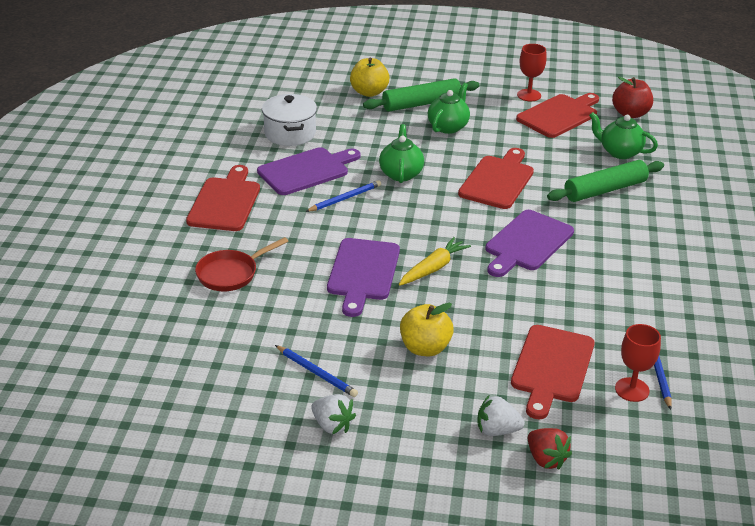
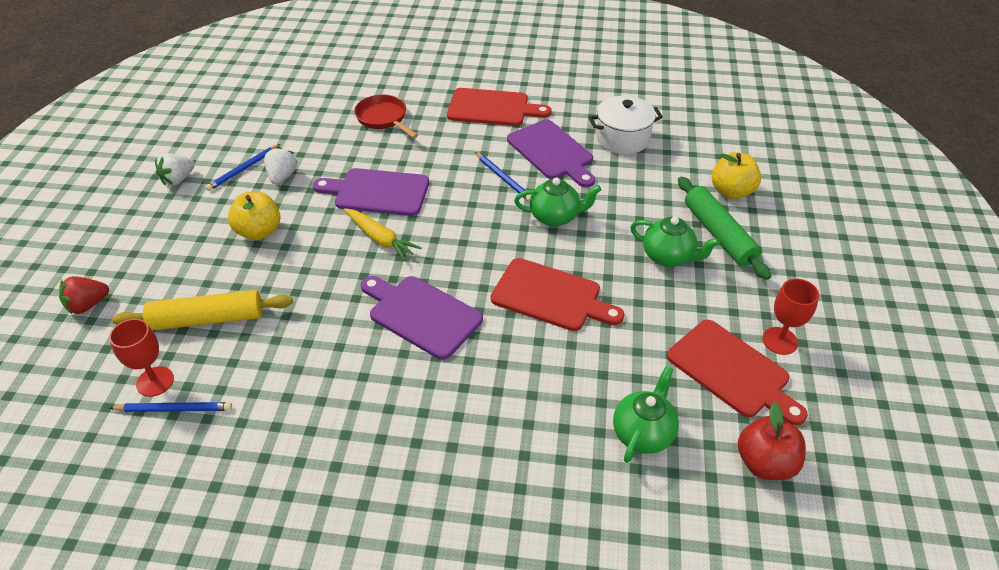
camera: 90 degrees right, 10 degrees up
(497, 430) = (136, 275): white strawberry -> white strawberry (282, 177)
(552, 367) = (207, 319): red cutting board -> yellow rolling pin
(605, 190) = (540, 403): green rolling pin -> none

